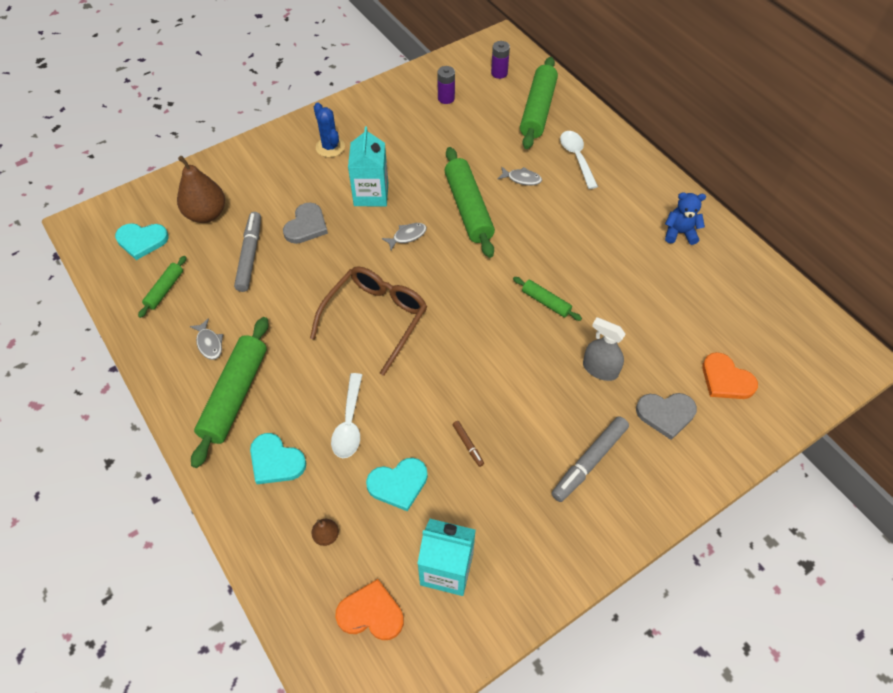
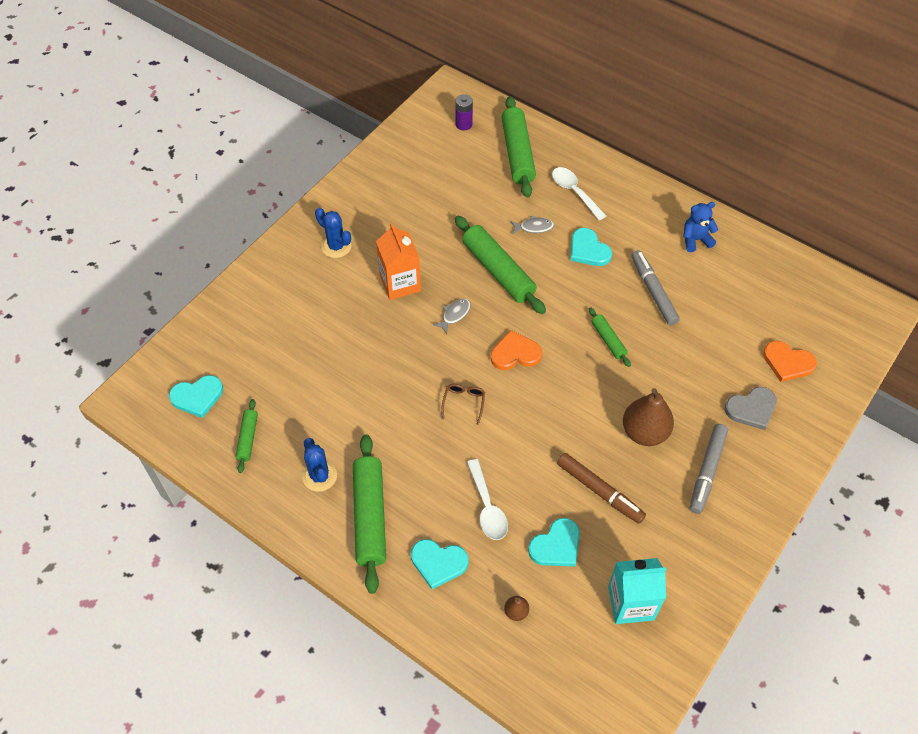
camera: 20 degrees left, 0 degrees up
(206, 214) = (248, 350): brown pear -> brown pear (644, 432)
(209, 343) = (319, 476): grey fish -> blue cactus
(250, 255) = (313, 379): grey marker -> grey marker (653, 291)
(306, 226) = (353, 333): grey heart -> none
(371, 194) = (400, 283): turquoise carton -> orange carton
(371, 613) = (586, 662): orange heart -> orange heart (515, 353)
(376, 318) = (464, 403): brown glasses -> brown glasses, size x0.44
(446, 98) = (425, 164): purple battery -> none
(468, 445) = (599, 491): brown marker -> brown marker, size x2.06
(546, 302) = (608, 340): green rolling pin -> green rolling pin turned 45 degrees clockwise
(565, 213) = (588, 250): none -> turquoise heart
(600, 369) = (681, 387): grey spray bottle -> none

